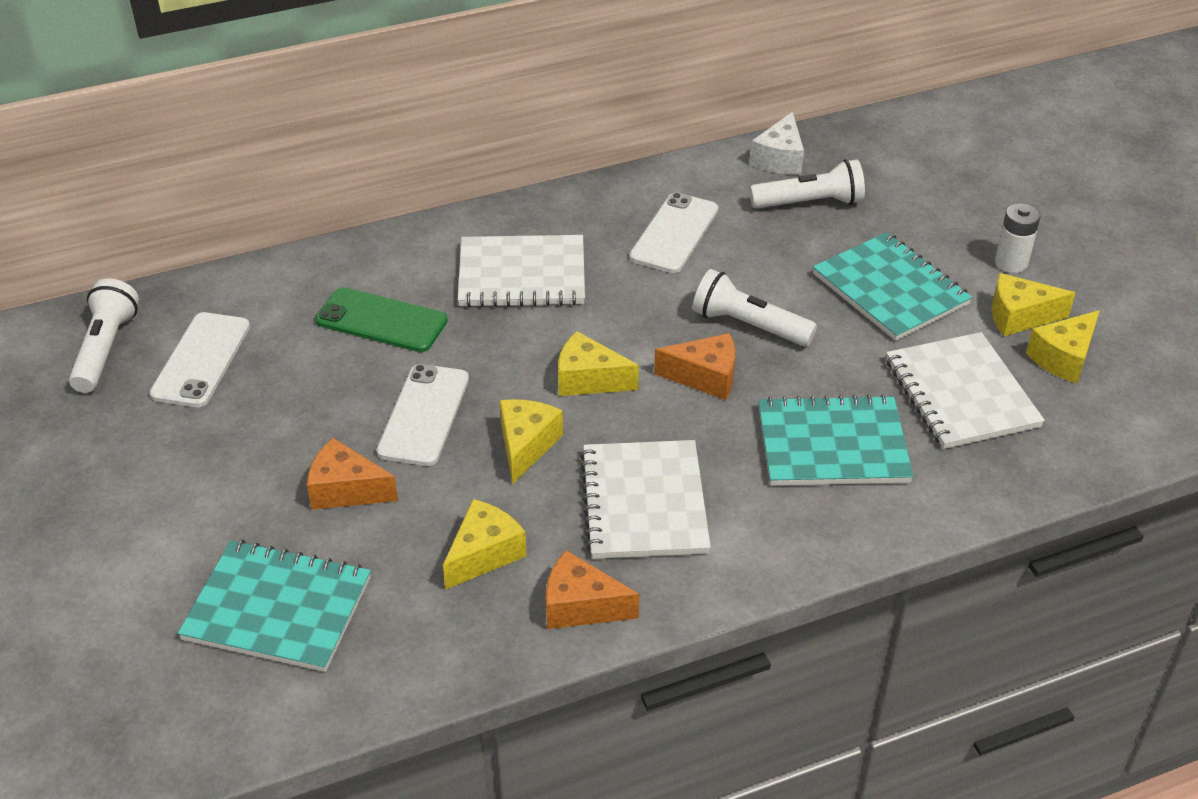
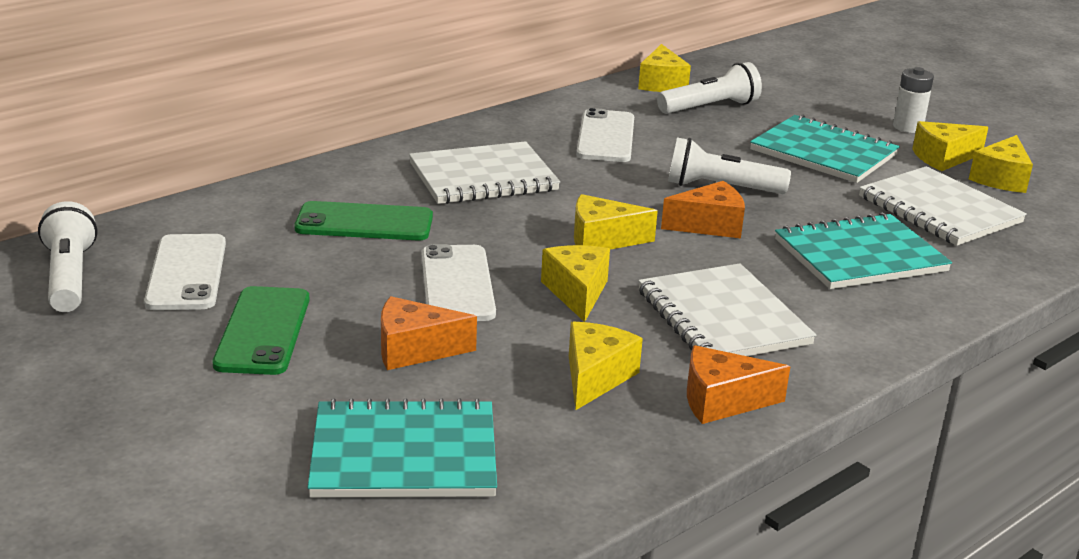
camera: 20 degrees left, 15 degrees down
(232, 443) = (263, 331): none -> green phone
(779, 159) = (661, 83): white cheese -> yellow cheese

